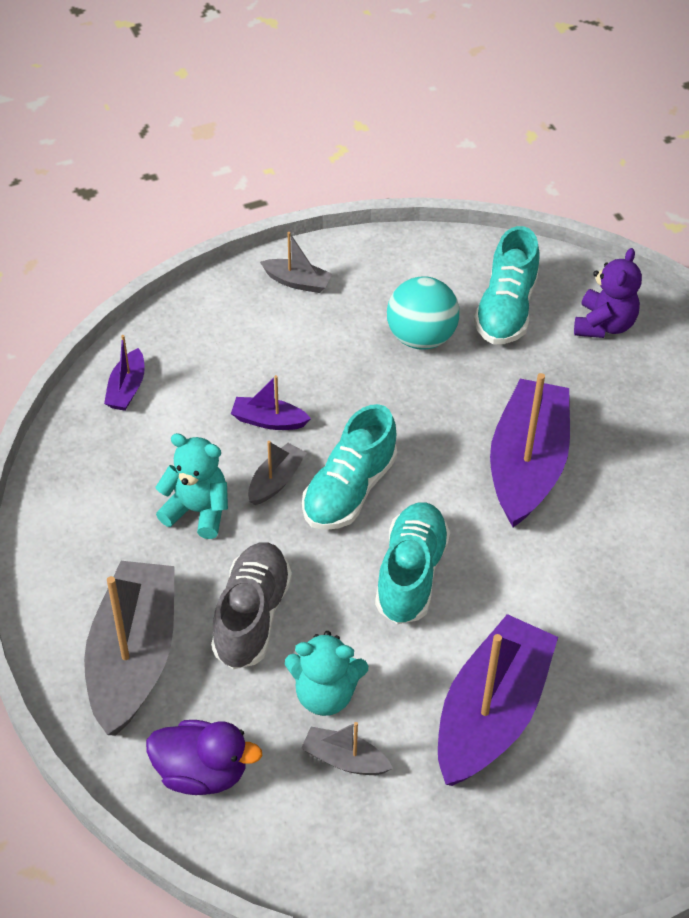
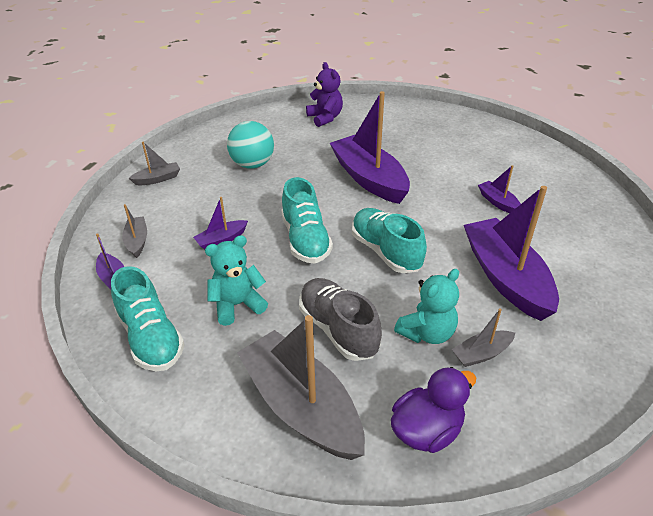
camera: 45 degrees left, 10 degrees down
(276, 481) = (262, 261): grey boat -> grey boat (137, 241)
(506, 309) = (276, 135): turquoise shoe -> turquoise shoe (151, 338)
(633, 624) = (498, 202): none -> purple boat

